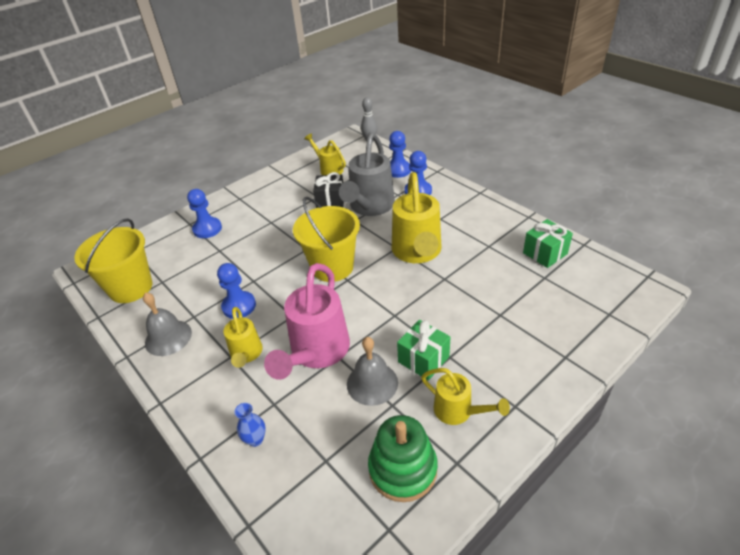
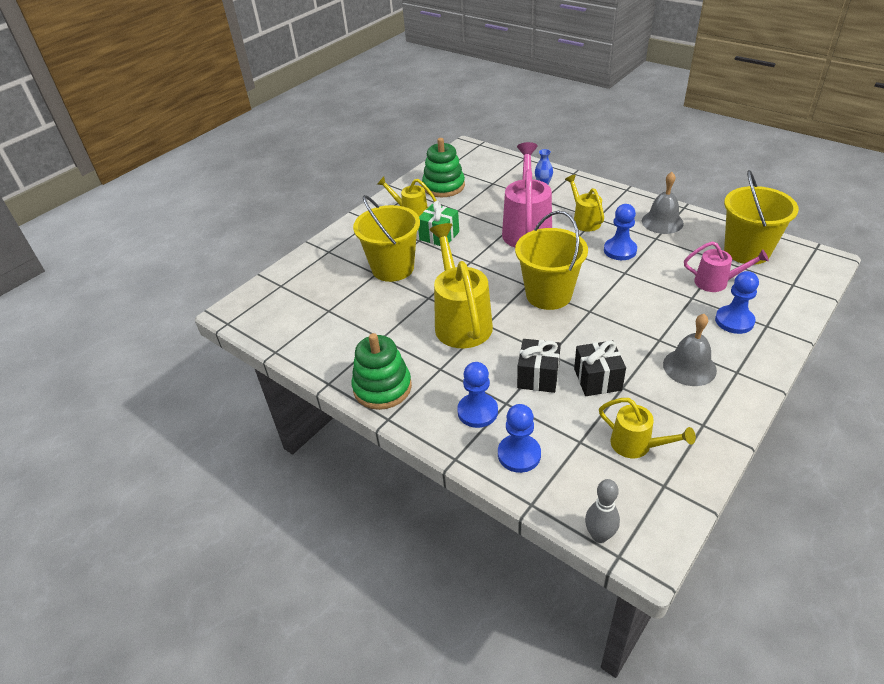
camera: 170 degrees right, 0 degrees up
(188, 260) = (716, 282): none -> pink watering can
(370, 207) = (538, 376): grey watering can -> black gift
(372, 383) = (475, 218): grey bell -> grey bell (689, 367)
(481, 318) = (393, 268): none -> yellow bucket
(485, 210) = (382, 387): none -> green stacking toy
(545, 253) = (321, 336): green gift -> none

